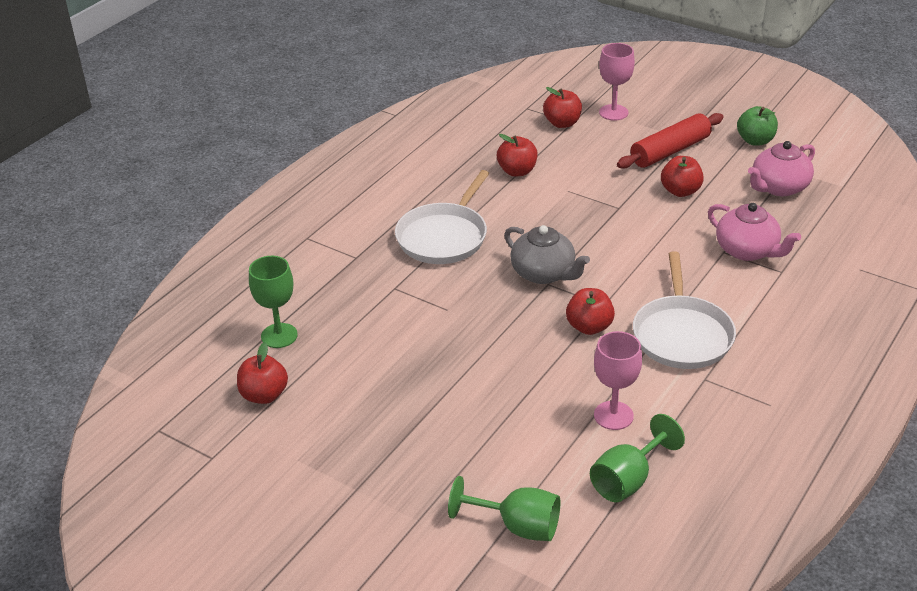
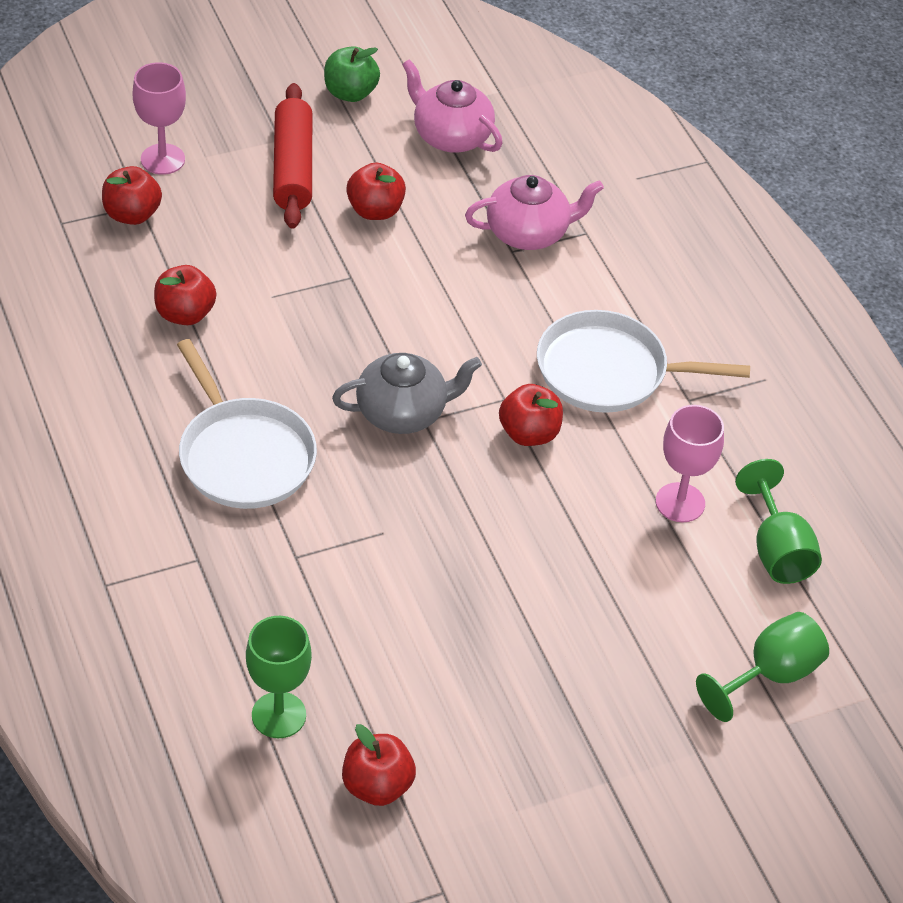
camera: 60 degrees left, 10 degrees up
(681, 334) = (609, 371): white pan -> white pan turned 150 degrees clockwise
(778, 187) = (451, 136): pink teapot -> pink teapot turned 135 degrees clockwise

